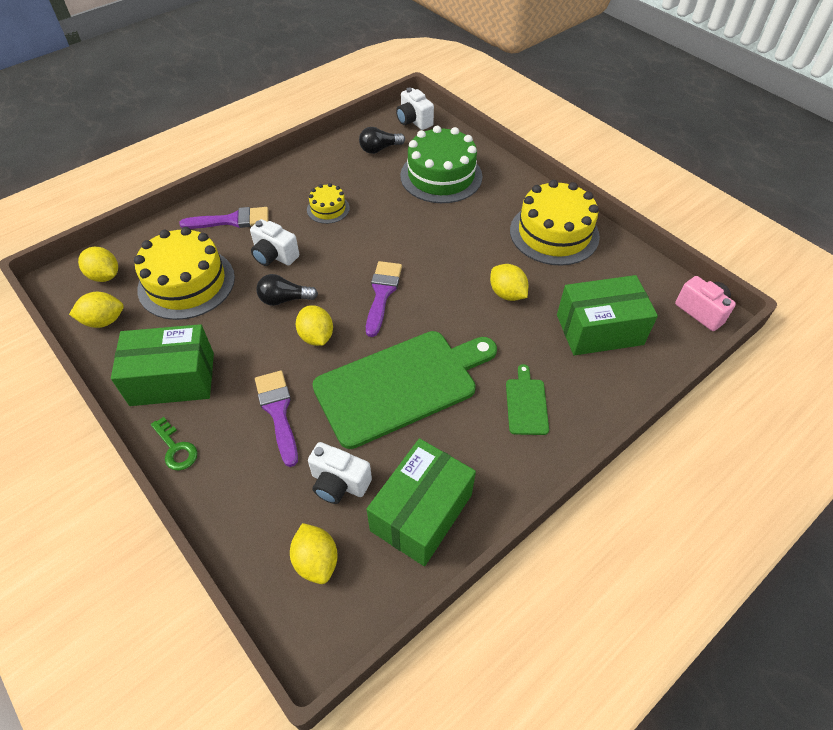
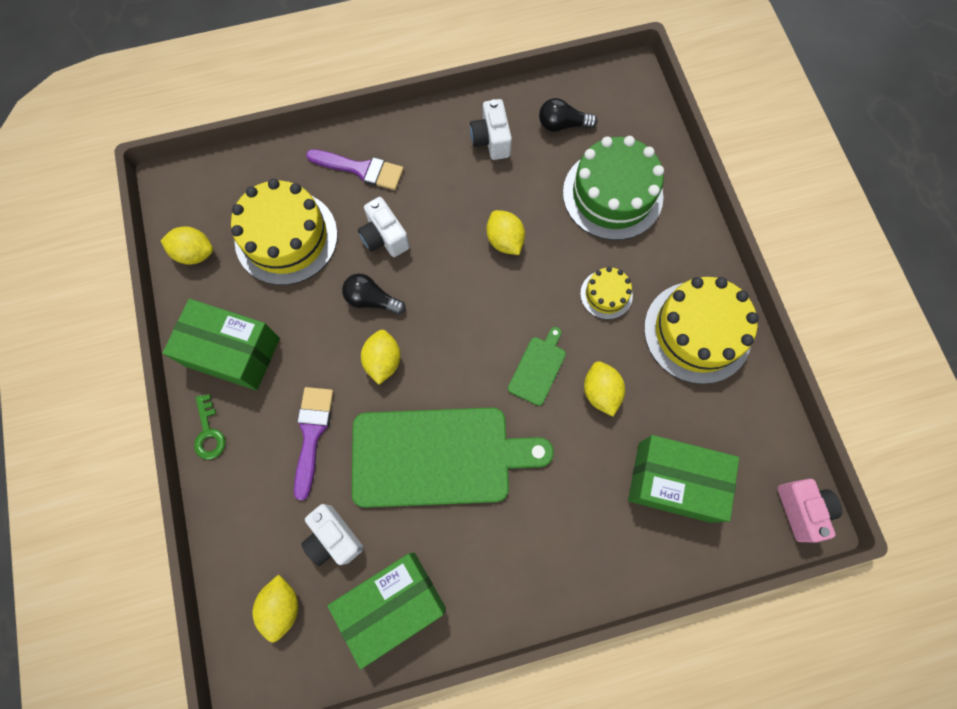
camera: 25 degrees right, 20 degrees up
(105, 276) = (213, 195): yellow lemon -> yellow lemon (505, 240)
(328, 209) = (466, 193): yellow cake -> yellow cake (606, 294)
(382, 293) = (471, 335): purple brush -> none
(414, 121) = (622, 94): white camera -> white camera (491, 140)
(526, 404) = (549, 535): green cutting board -> green cutting board (538, 368)

